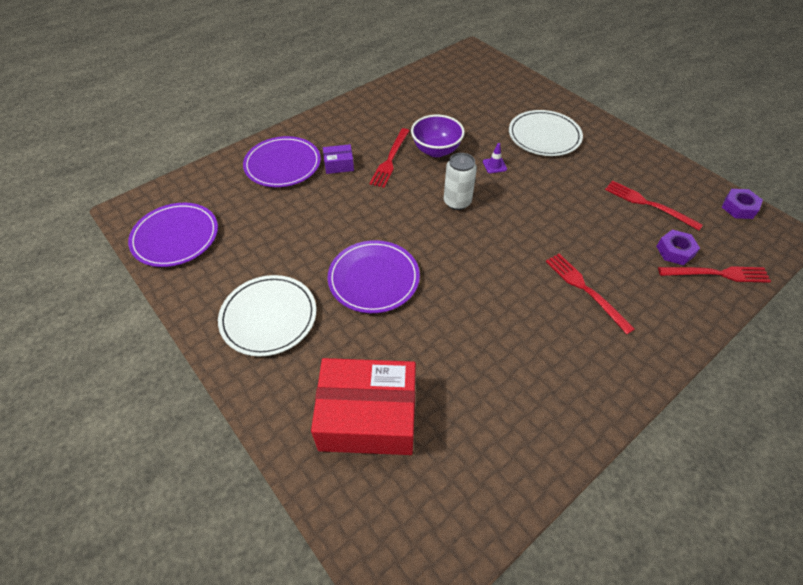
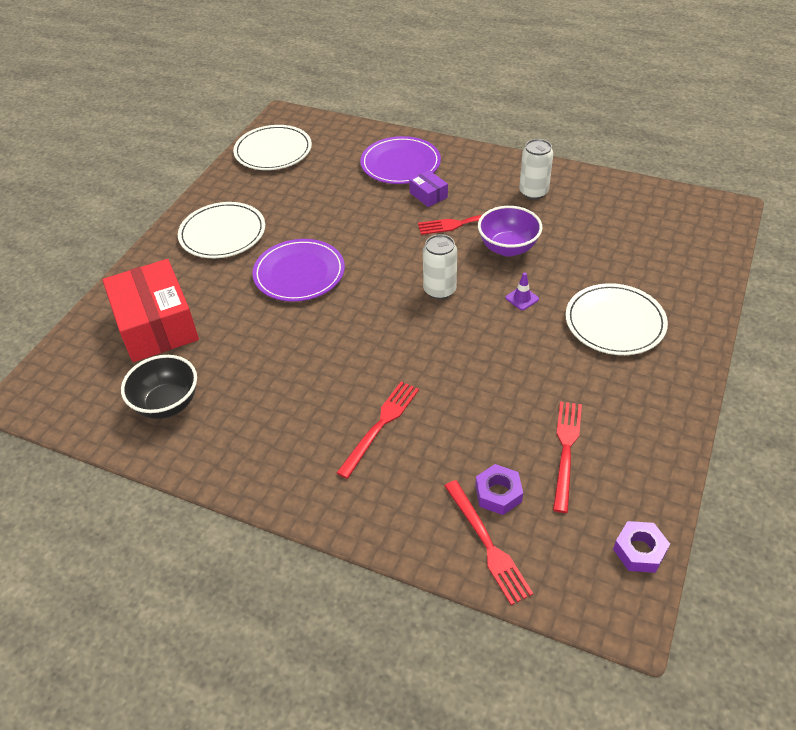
camera: 65 degrees right, 5 degrees down
(175, 237) = (273, 151): purple plate -> white plate
(385, 114) = (533, 192): none -> white can
(488, 438) = (167, 404): none -> black bowl

